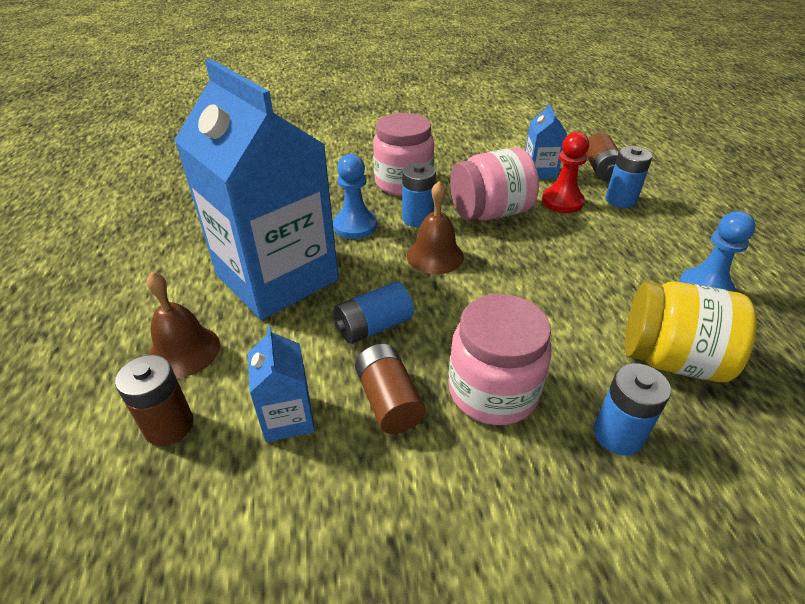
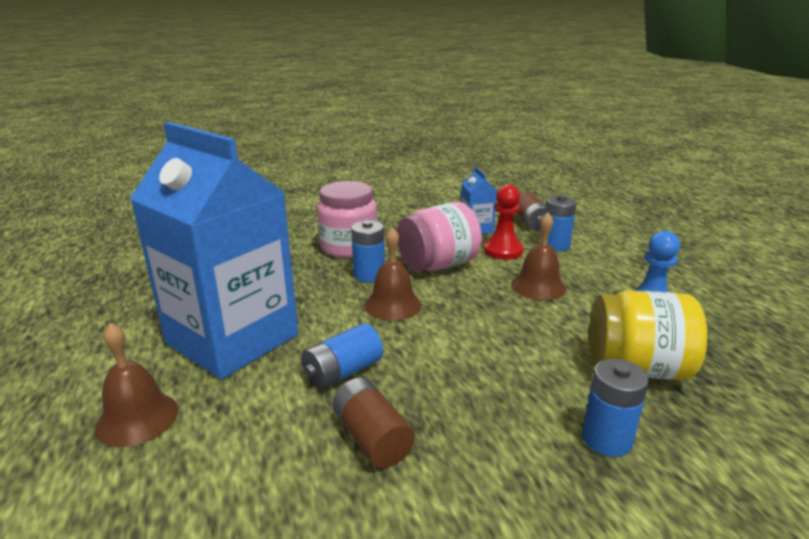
camera: 10 degrees left, 15 degrees down
(169, 426) = (128, 495): brown battery -> none
(288, 417) = (265, 468): blue carton -> none
(355, 226) = (307, 287): blue pawn -> none
(492, 391) = (476, 416): pink jar -> none
(590, 249) = (538, 286): none -> brown bell

